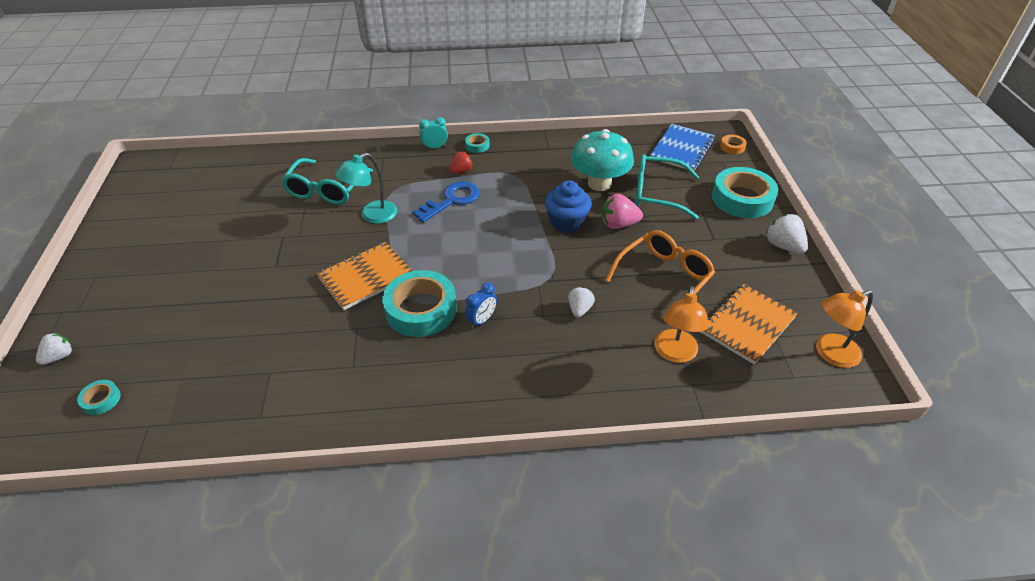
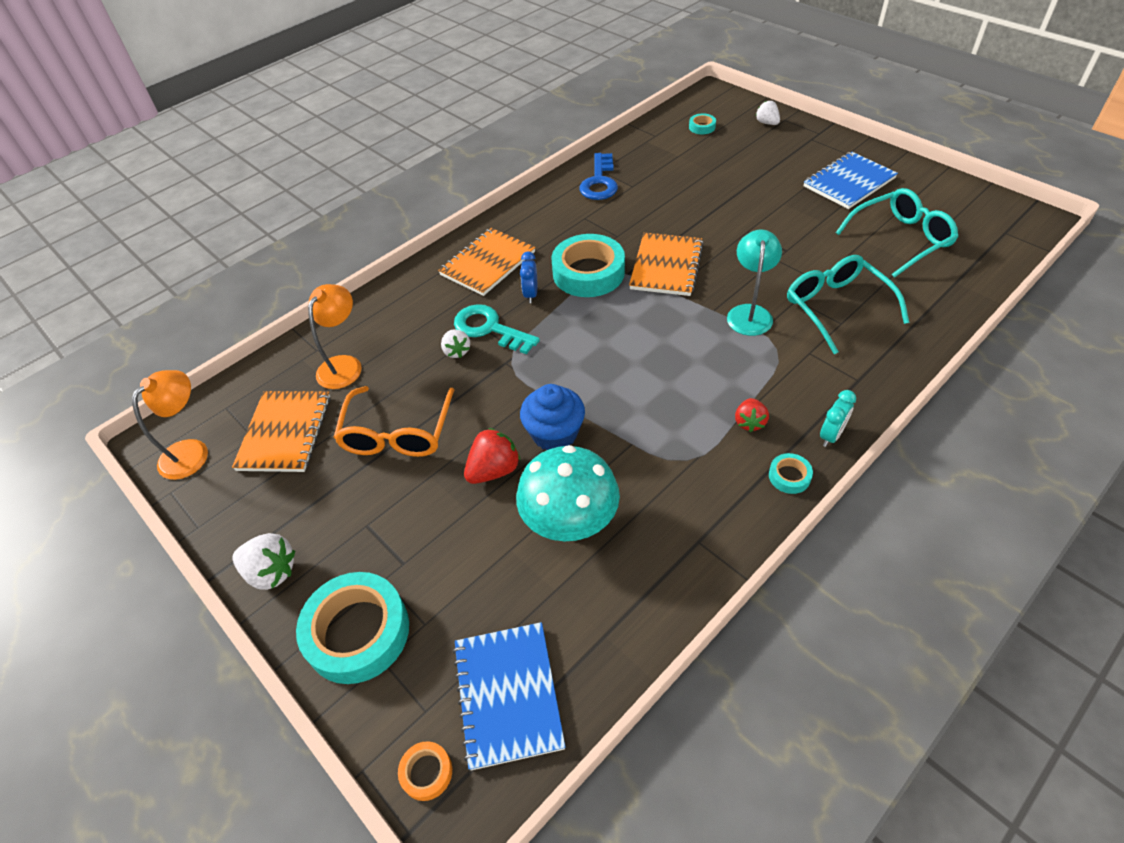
camera: 145 degrees right, 5 degrees up
(59, 356) = (767, 123): white strawberry -> white strawberry turned 150 degrees clockwise
(151, 254) = (849, 182): none -> blue notebook
(452, 200) = (704, 379): blue key -> blue key (599, 182)
(482, 375) = (488, 263): none -> orange notebook
(540, 312) = (489, 328): none -> turquoise key
(618, 224) = (494, 470): pink strawberry -> red strawberry
(657, 194) = (482, 555): turquoise glasses -> turquoise glasses (900, 239)
(675, 353) = (344, 365): orange lamp -> orange lamp turned 45 degrees clockwise

